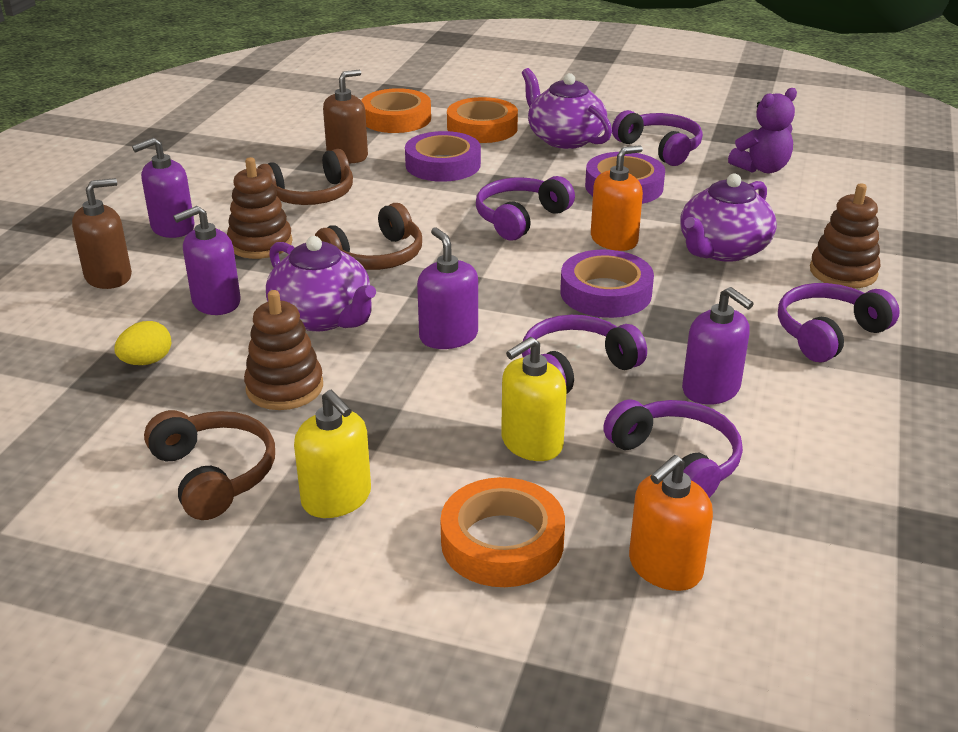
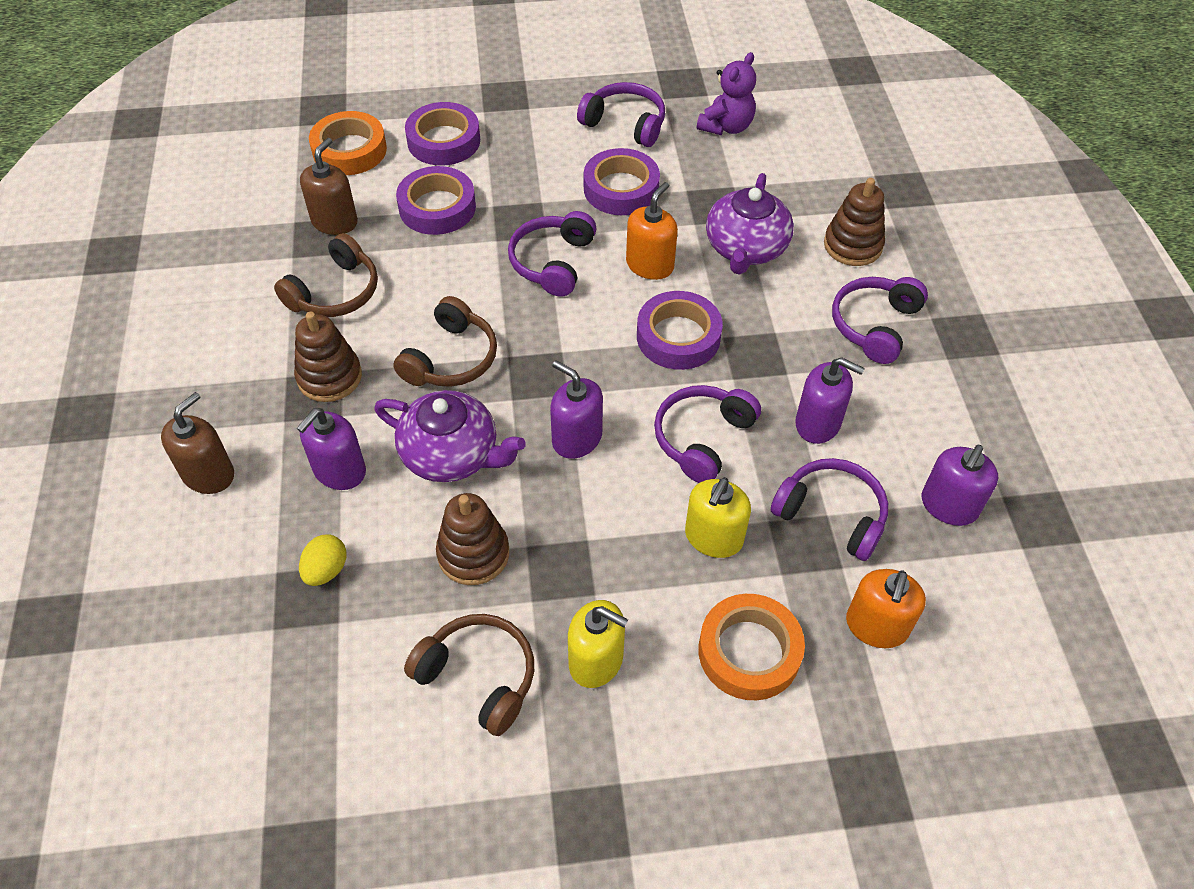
camera: 25 degrees left, 20 degrees up
(172, 227) = (225, 383): purple soap dispenser -> purple soap dispenser (949, 506)
(482, 128) = (444, 141): orange tape -> purple tape
(564, 139) = (531, 134): purple teapot -> none

